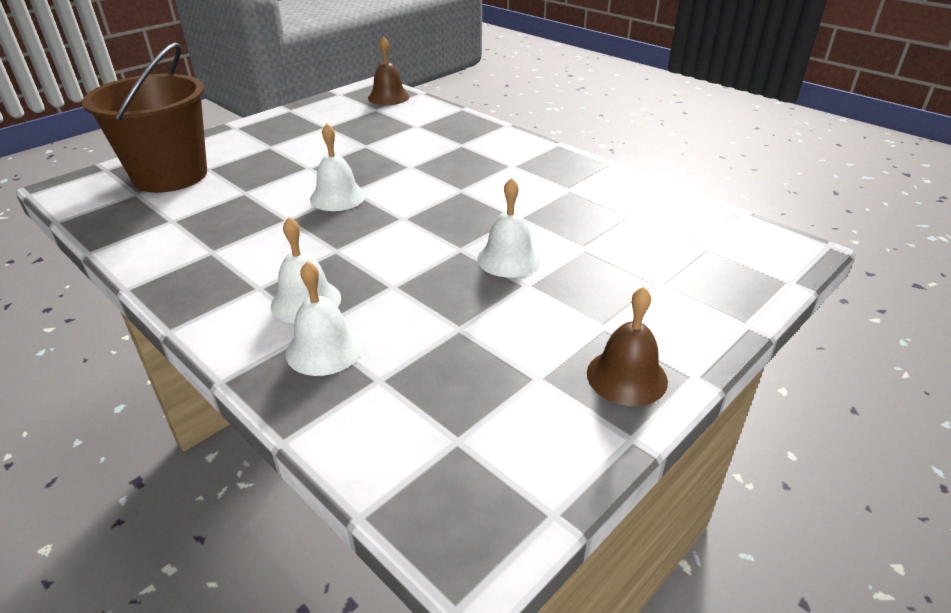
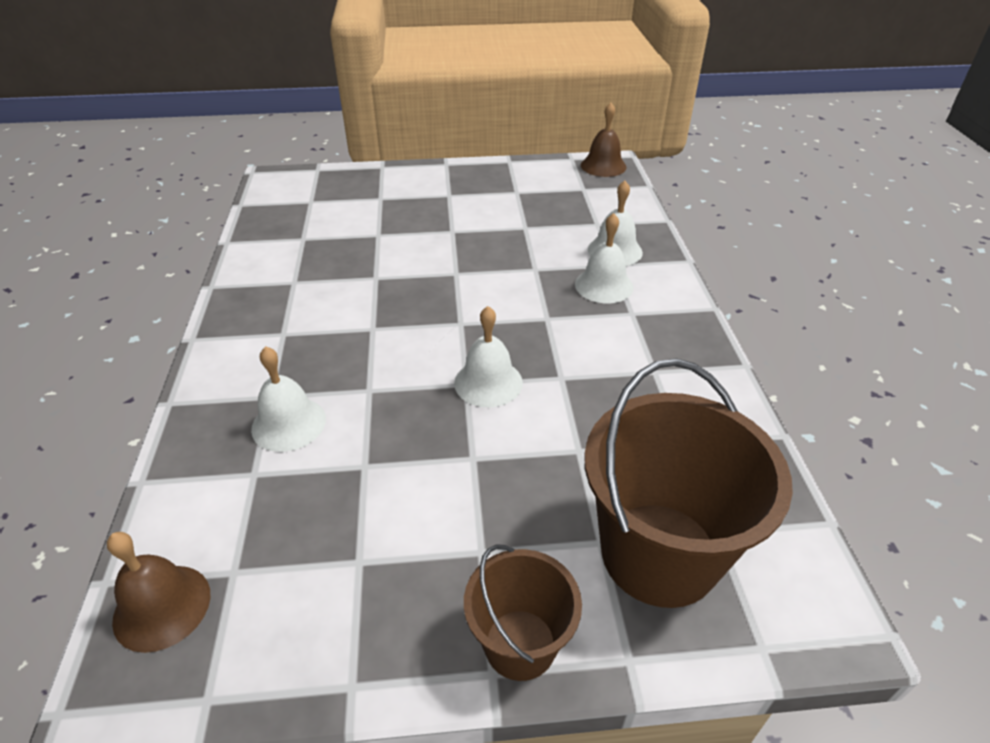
camera: 140 degrees left, 5 degrees up
(228, 135) = (520, 644): none -> brown bucket
(509, 259) = (435, 250): white bell -> white bell (288, 423)
(627, 377) = (475, 175): brown bell -> brown bell (603, 166)

